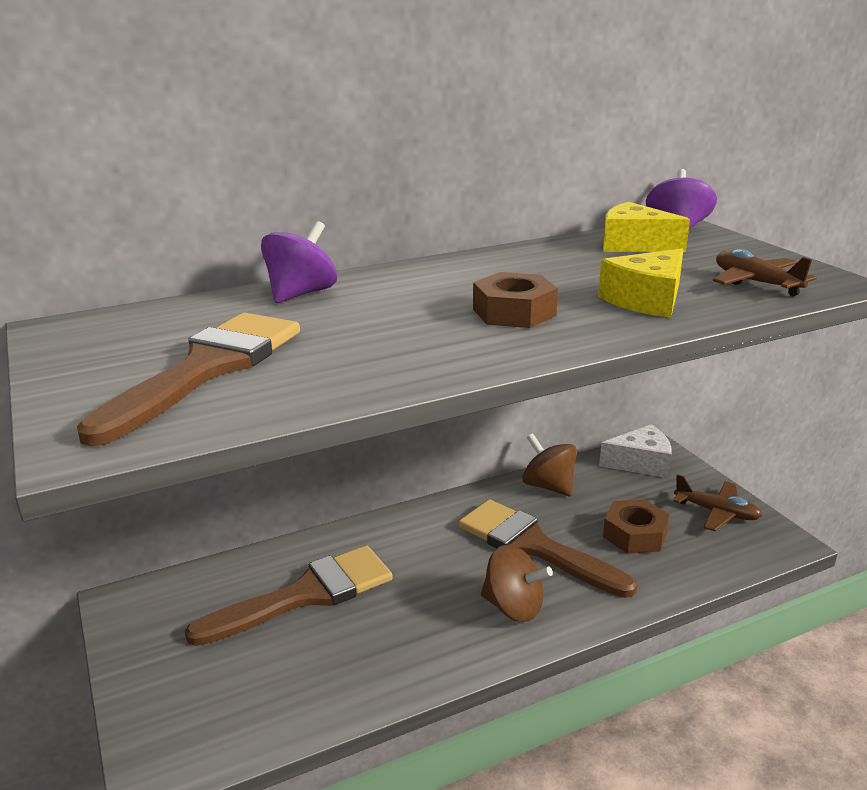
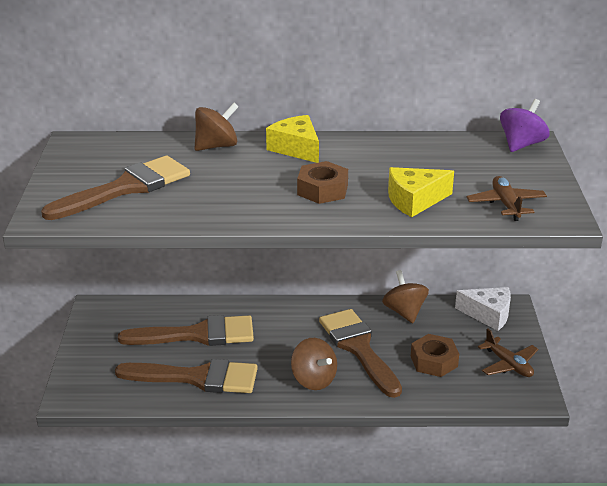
camera: 25 degrees right, 5 degrees up
(301, 294) = (216, 146): purple spinning top -> brown spinning top
(349, 660) = (197, 378): none -> brown brush
(634, 244) = (470, 152): yellow cheese -> yellow cheese (296, 148)

